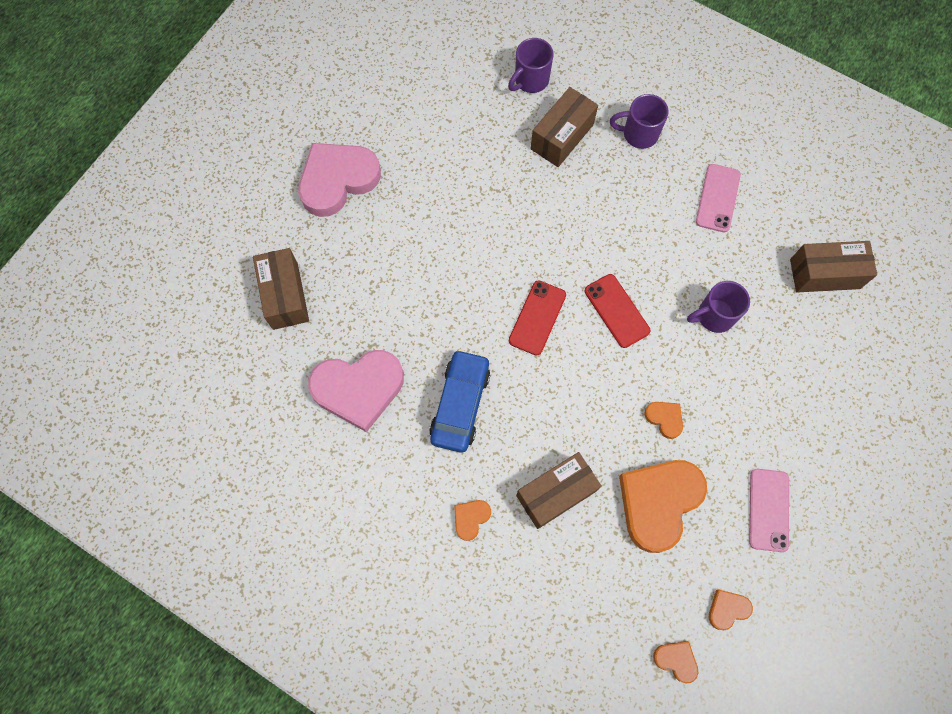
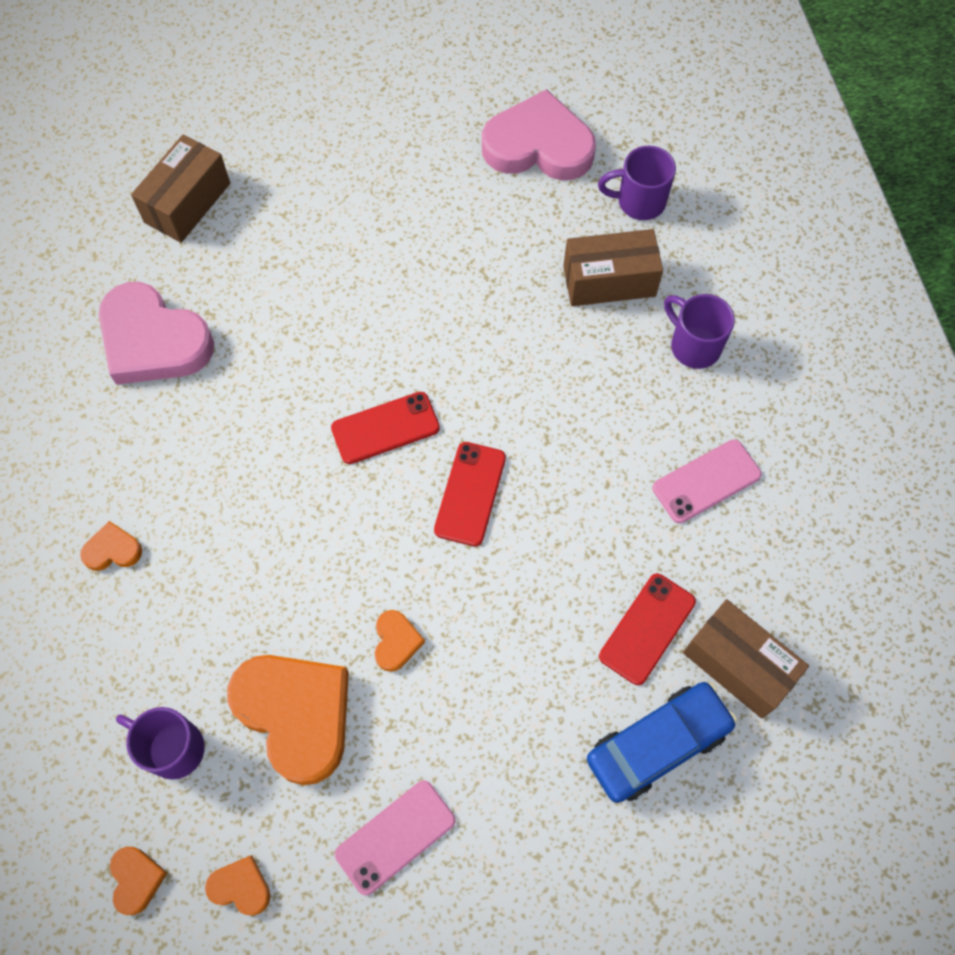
camera: 45 degrees right, 5 degrees down
(337, 180) = (348, 141): pink heart -> pink heart (538, 145)
(460, 404) = (223, 439): blue car -> blue car (658, 745)
(556, 493) = (212, 605): brown box -> none
(658, 502) = (296, 714): orange heart -> orange heart turned 60 degrees clockwise
(714, 316) = (564, 592): purple mug -> purple mug (173, 748)
(768, 296) = (647, 629): none -> red phone

